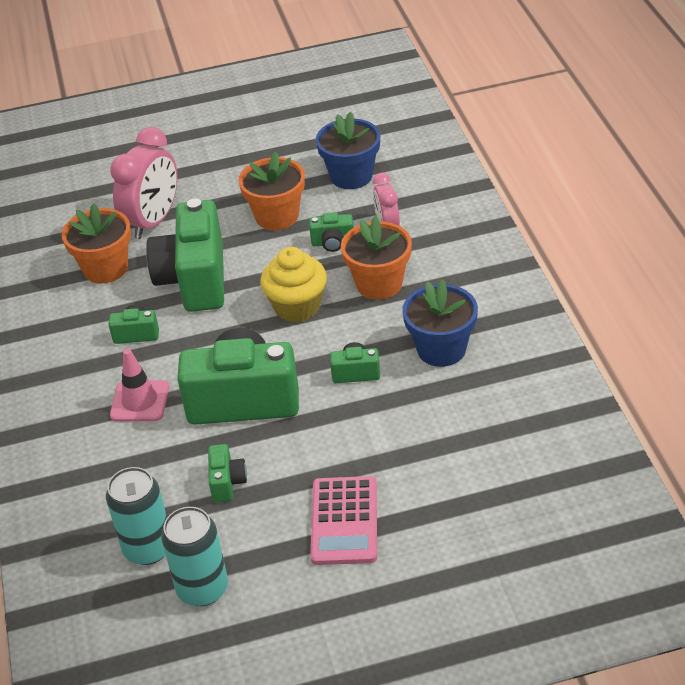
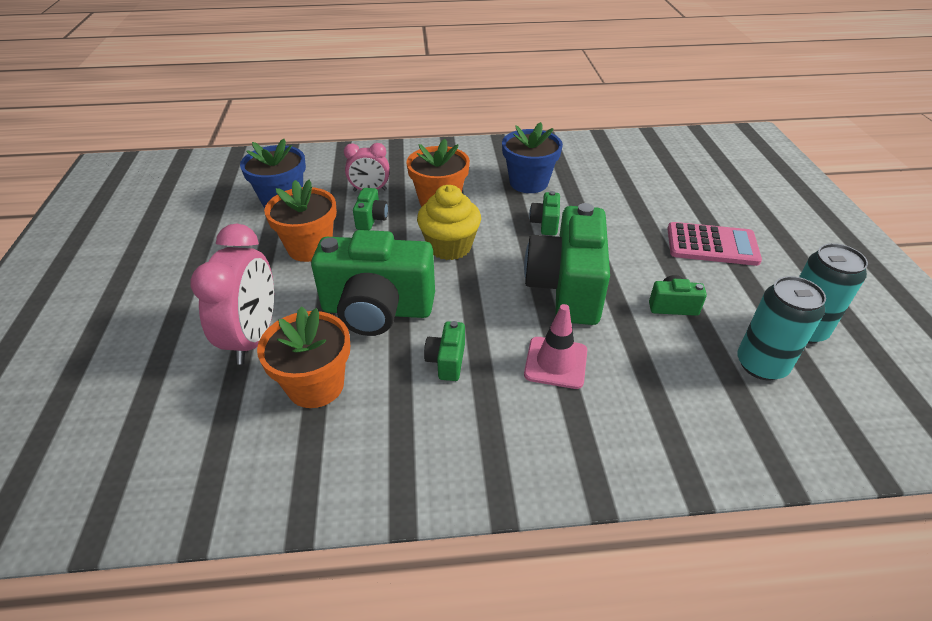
camera: 85 degrees left, 0 degrees up
(153, 221) = (254, 338): pink clock -> pink clock turned 60 degrees clockwise

